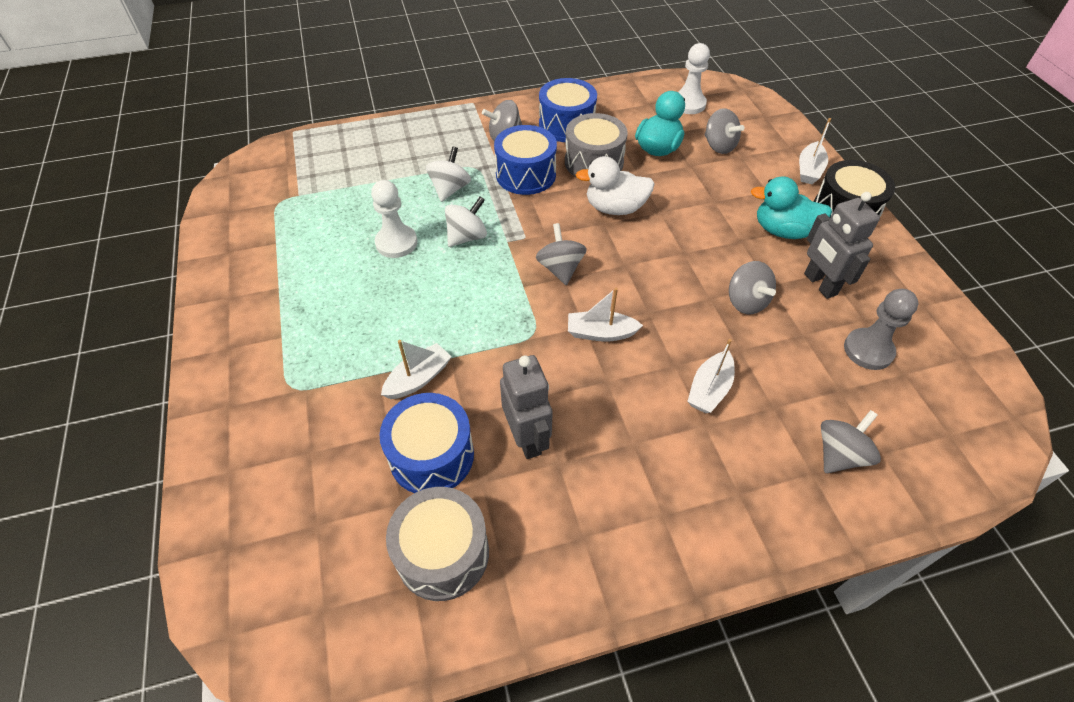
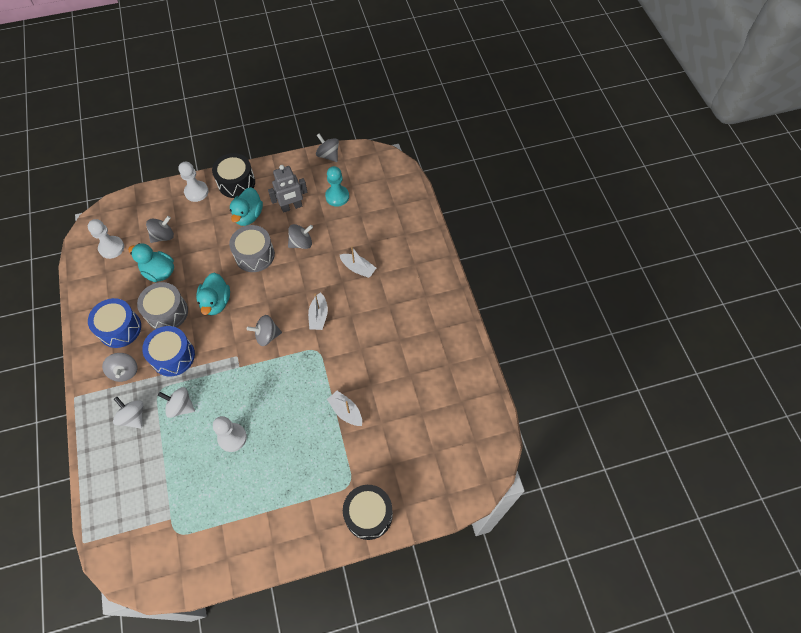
camera: 90 degrees left, 10 degrees up
(232, 416) = (368, 514): none -> black drum
(432, 456) = (395, 399): blue drum -> none
(443, 553) = (446, 390): grey drum -> grey drum (254, 255)
(467, 237) = (232, 392): white spinning top -> white spinning top (133, 417)
(527, 438) = (385, 353): grey robot -> none
(615, 208) = (216, 302): white duck -> turquoise duck
(809, 170) = (196, 192): white boat -> white pawn
(839, 455) = (395, 222): grey spinning top -> grey spinning top (328, 155)
(868, 350) = (337, 196): grey pawn -> turquoise pawn

